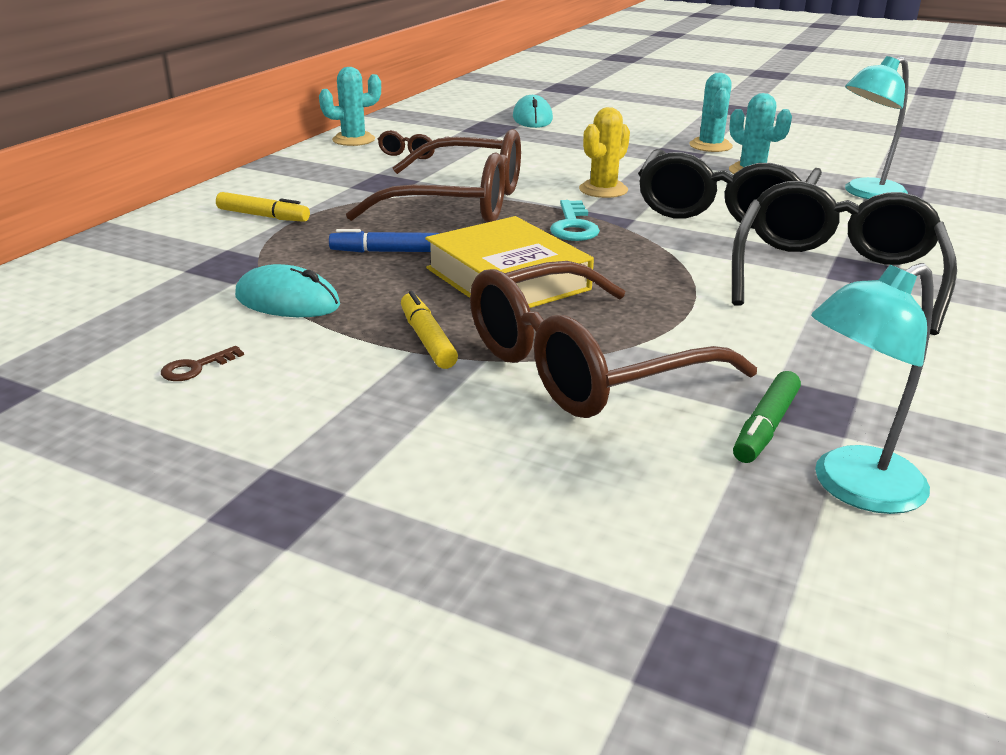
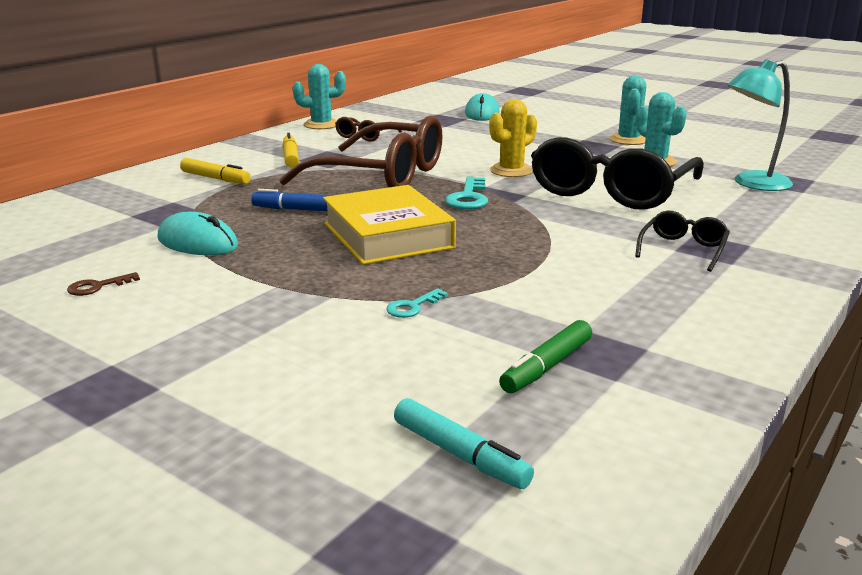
camera: 10 degrees right, 5 degrees down
(427, 339) = (293, 278): yellow marker -> yellow marker (291, 157)
(583, 366) = (413, 306): brown glasses -> turquoise key
(729, 541) = (460, 454): none -> turquoise marker
(834, 276) = (683, 249): black glasses -> black glasses, size x0.45
(853, 488) = (598, 422): turquoise lamp -> none

